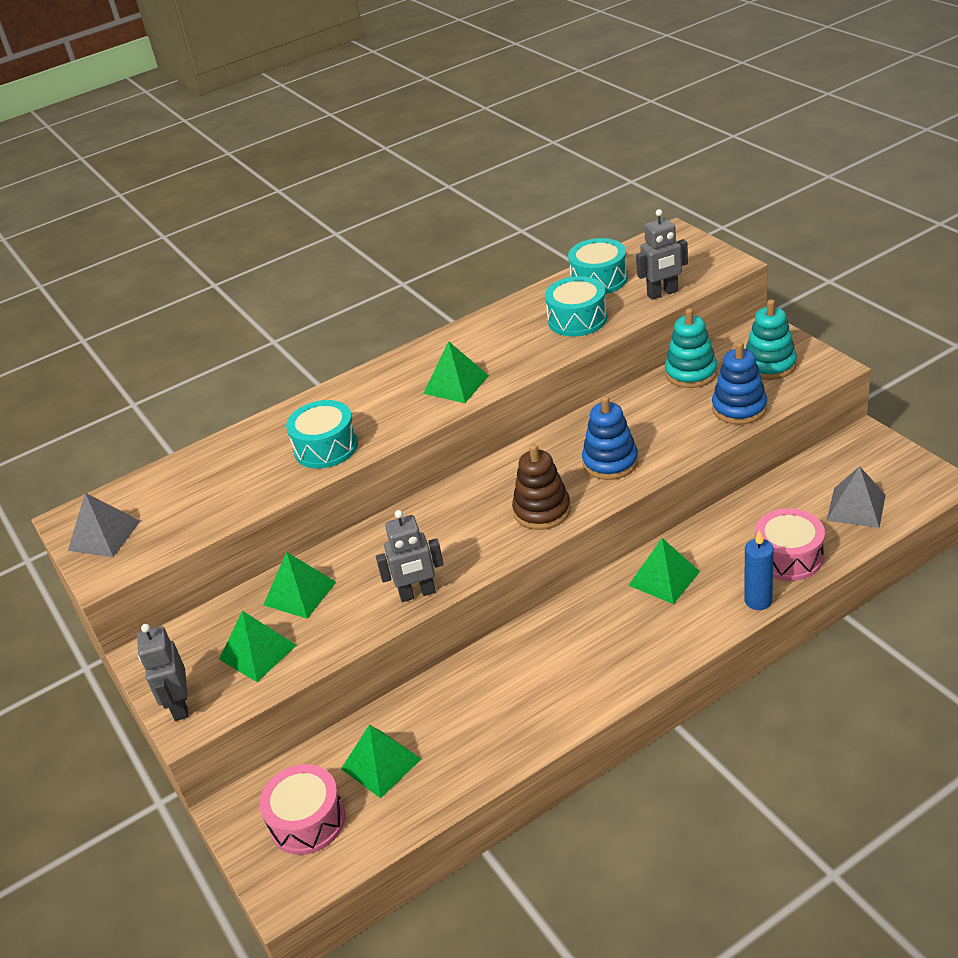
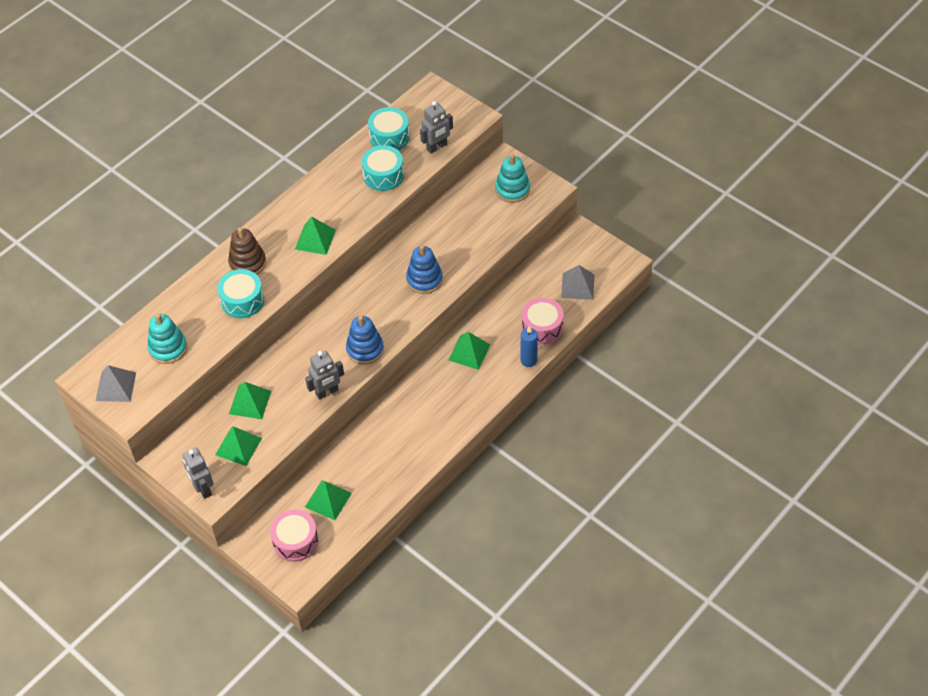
camera: 20 degrees left, 15 degrees up
(542, 511) = (389, 322): brown stacking toy -> brown stacking toy (247, 263)
(691, 373) = (462, 201): turquoise stacking toy -> turquoise stacking toy (168, 348)
(739, 408) = (499, 228): blue stacking toy -> blue stacking toy (365, 349)

